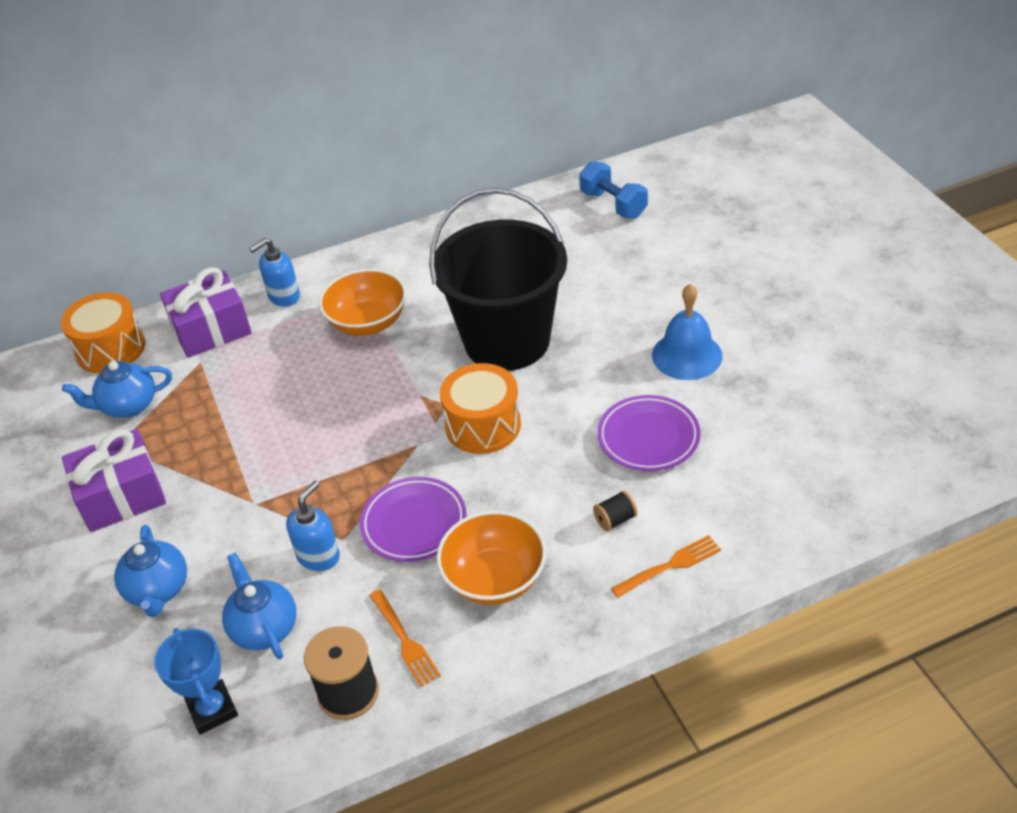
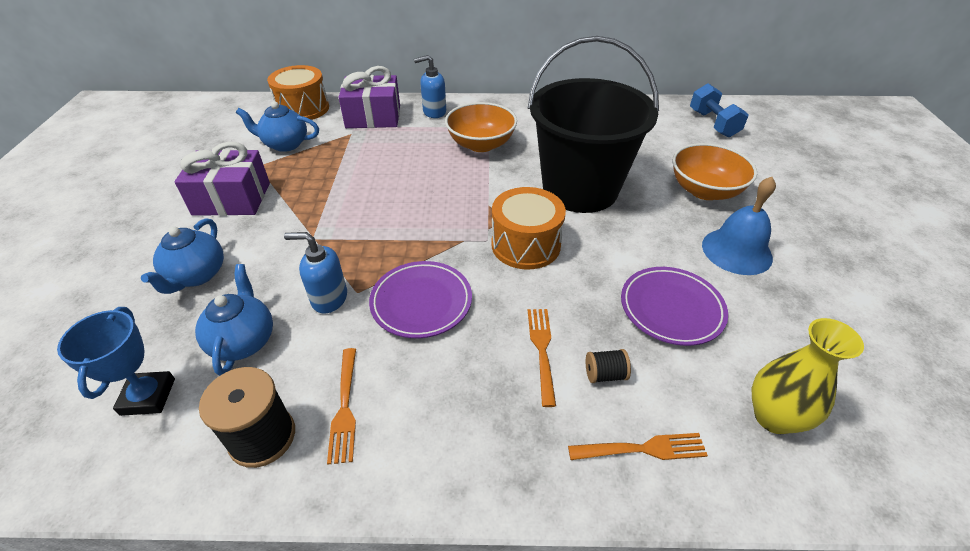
camera: 20 degrees right, 0 degrees up
(319, 556) = (329, 298): blue soap dispenser -> blue soap dispenser turned 135 degrees counterclockwise
(494, 578) = (460, 383): orange bowl -> orange bowl (704, 190)
(551, 522) = (542, 351): none -> orange fork
(762, 498) = (773, 417): none -> yellow vase

